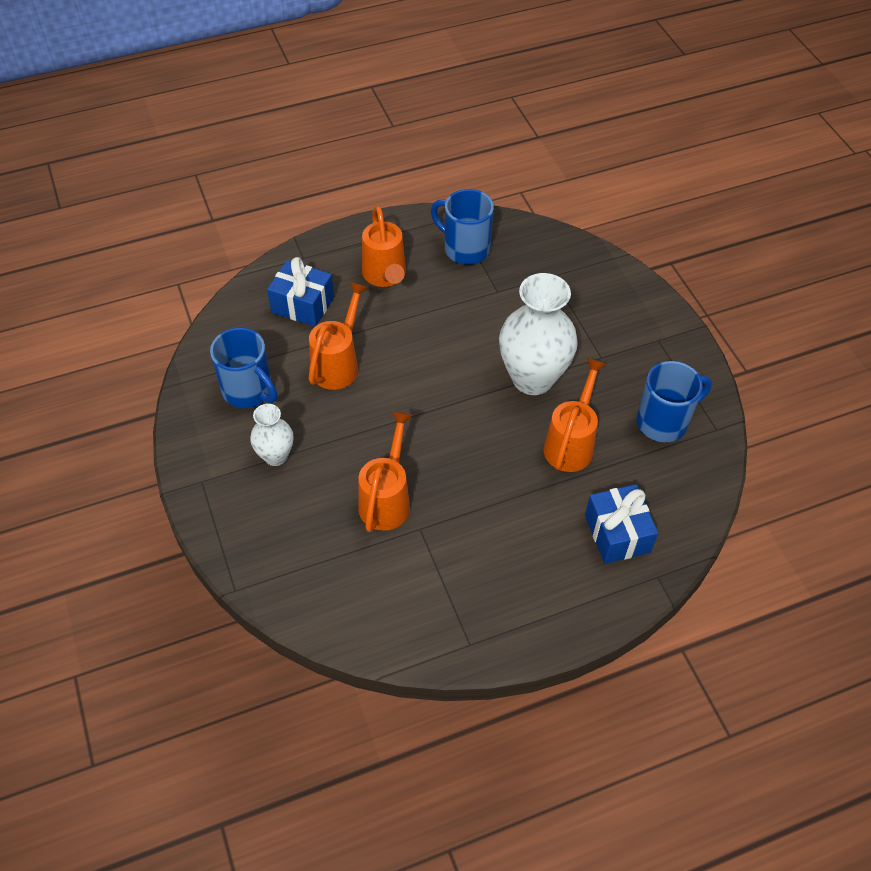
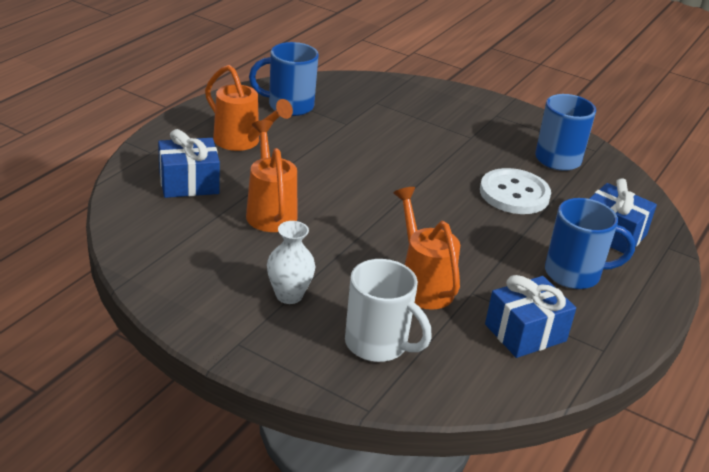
camera: 40 degrees left, 20 degrees down
(248, 391) = (207, 259): blue mug -> blue mug (574, 274)
(297, 537) = (378, 344): none -> white mug
(422, 591) = (525, 333): none -> blue gift
(532, 378) = (438, 166): white vase -> none
(571, 443) = (514, 194): orange watering can -> white button

